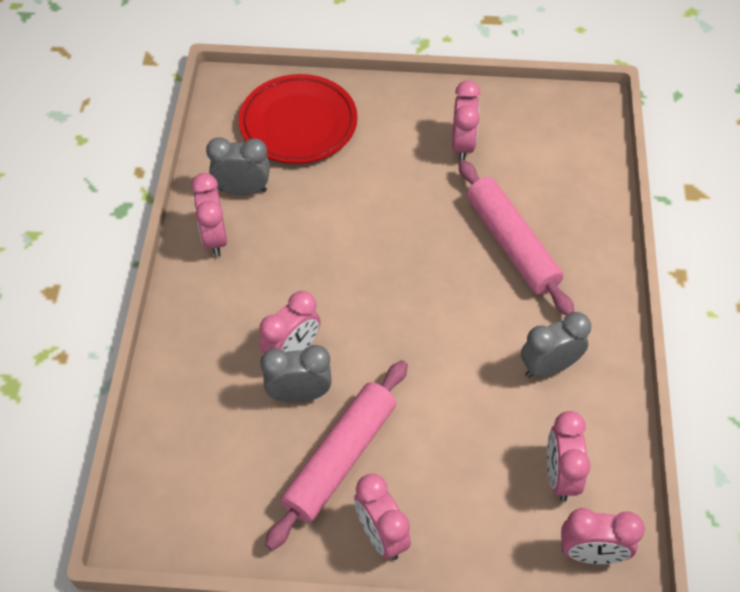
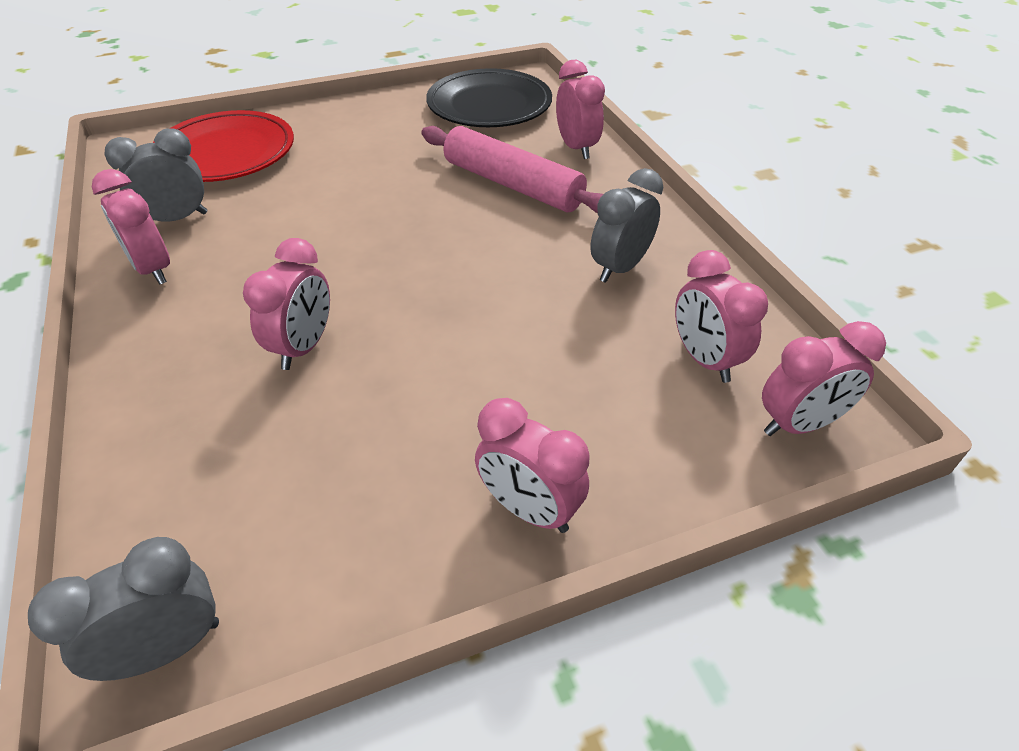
camera: 25 degrees left, 10 degrees down
(299, 394) = (333, 388): grey clock -> grey clock (167, 648)
(340, 458) = (424, 439): pink rolling pin -> none
(462, 145) = (416, 129): pink clock -> pink clock (576, 148)
(541, 134) = (489, 105): none -> black plate

